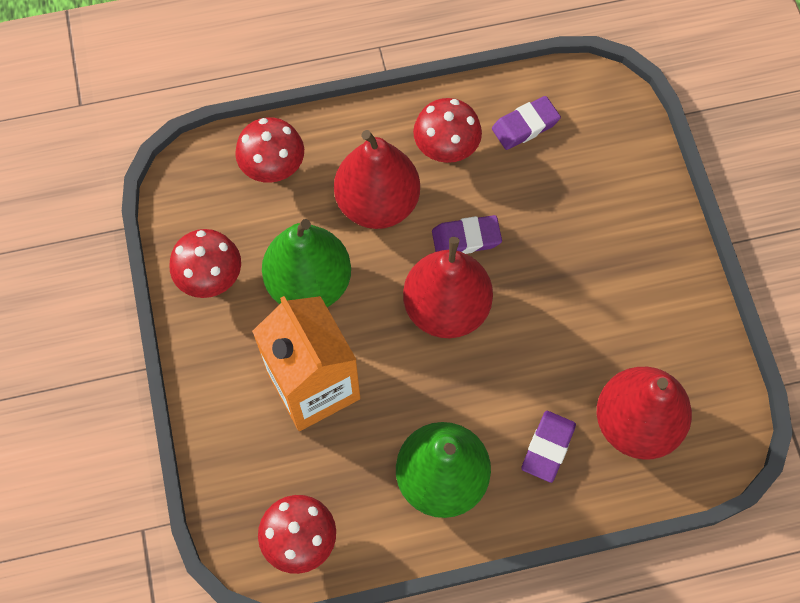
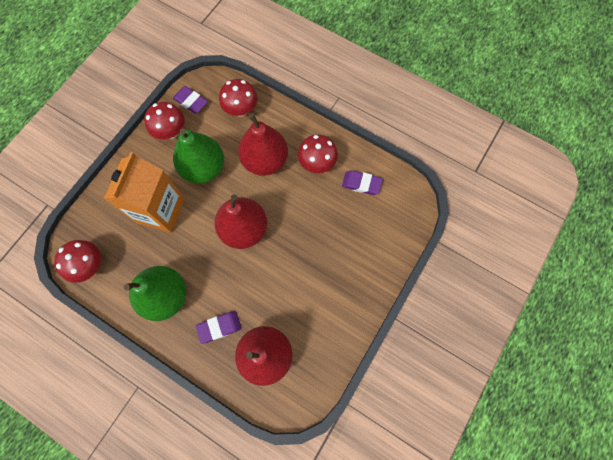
camera: 45 degrees right, 5 degrees up
(466, 238) = (284, 208): purple eraser -> purple eraser (191, 101)

